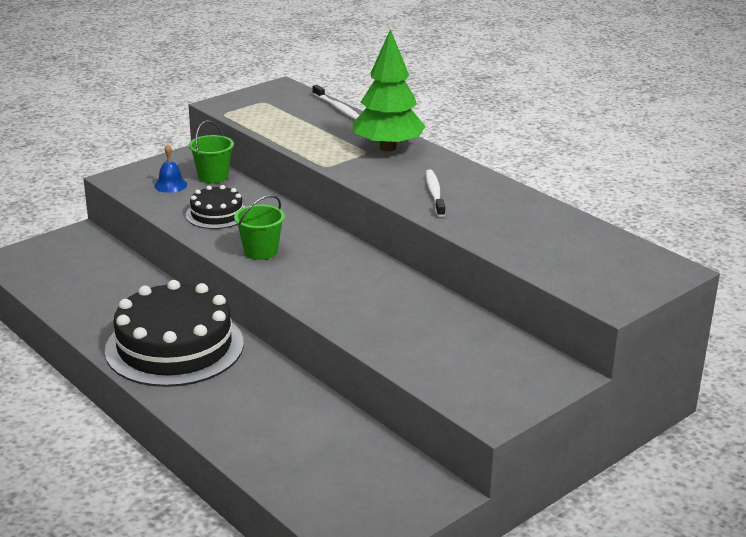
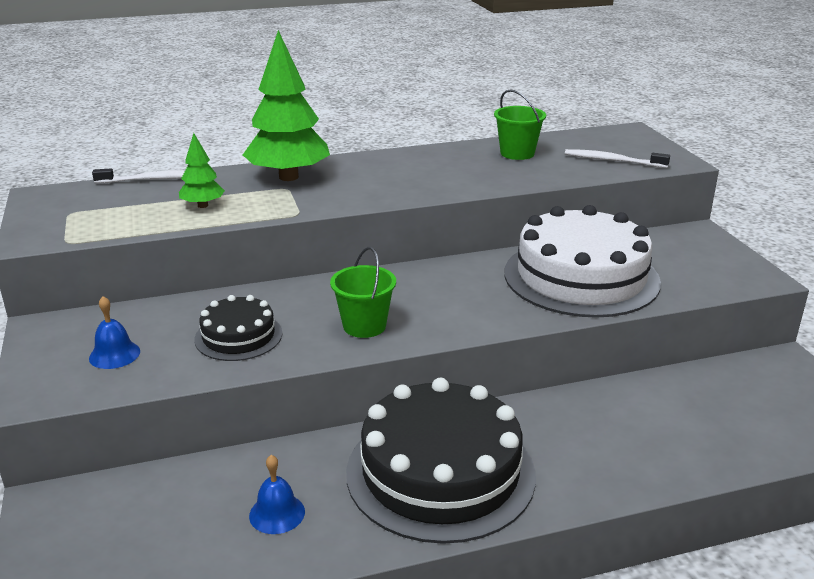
camera: 65 degrees left, 0 degrees up
(106, 301) = (277, 513): none -> blue bell
(213, 177) = (130, 319): green bucket -> green bucket (517, 153)
(310, 134) = (203, 205): none -> green tree
(410, 324) = (581, 277): none -> white cake
(434, 194) = (419, 179): white toothbrush -> white toothbrush (613, 161)

